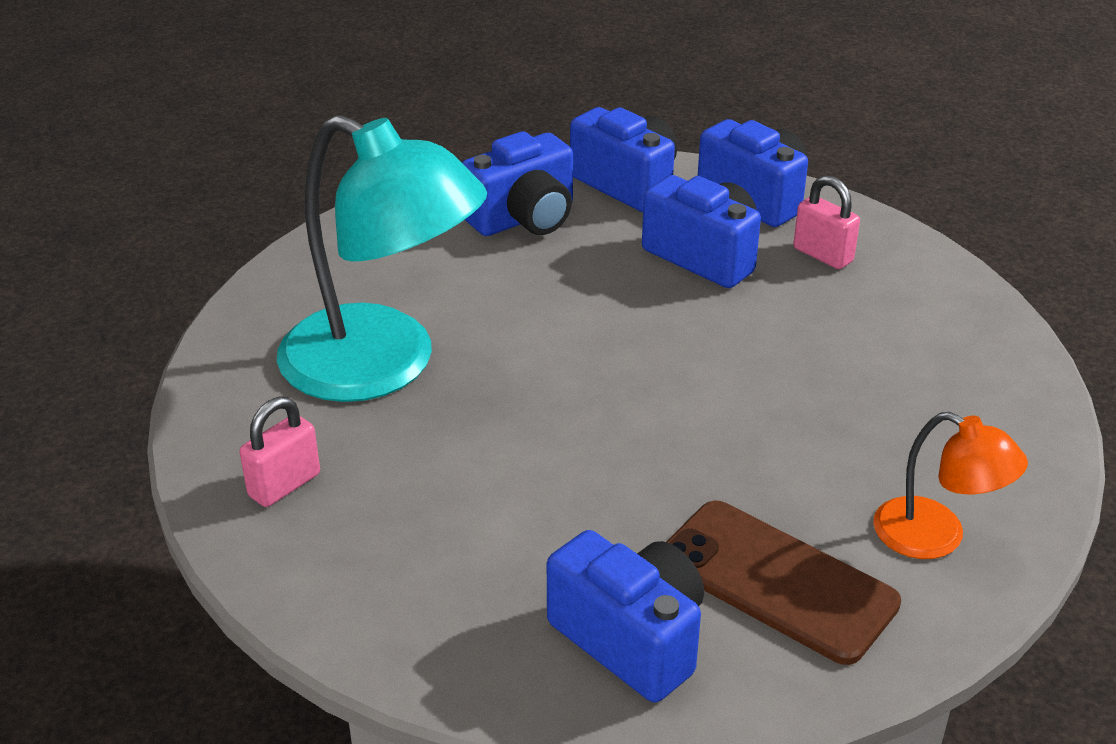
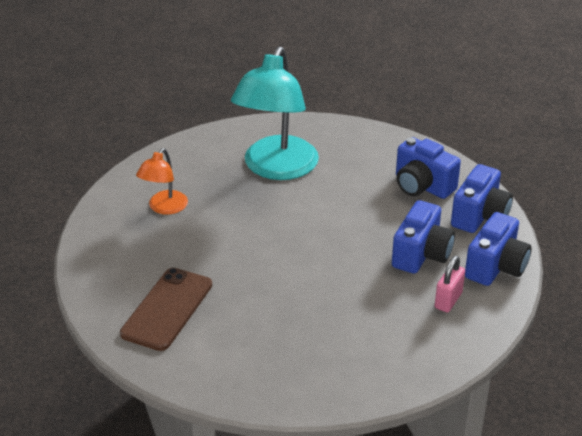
camera: 75 degrees right, 0 degrees up
(284, 485) = (187, 161): pink padlock -> none
(631, 639) = (121, 270): blue camera -> none
(936, 537) = (213, 361): orange lamp -> orange lamp (164, 208)

